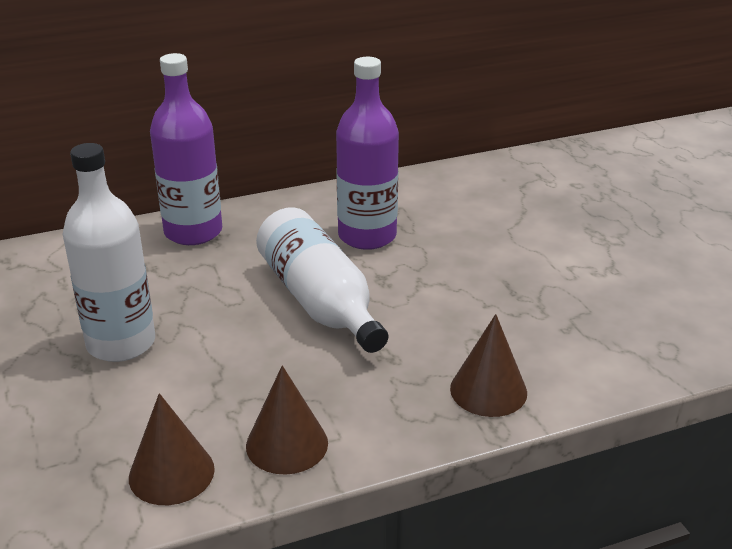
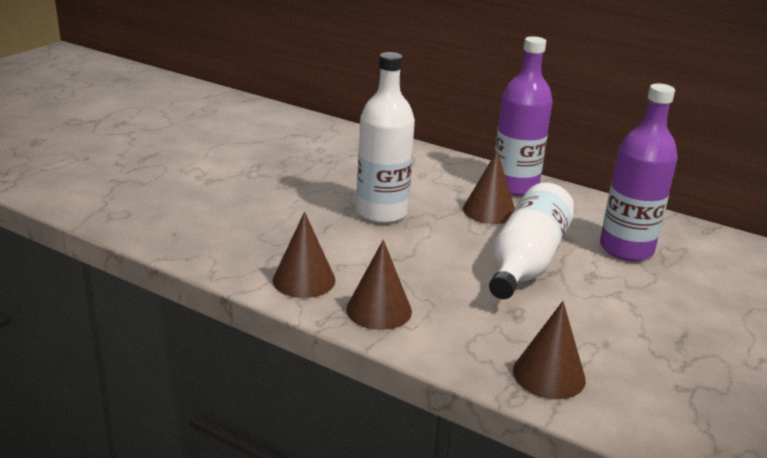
camera: 50 degrees right, 5 degrees down
(213, 272) = (489, 211): none -> brown cone

